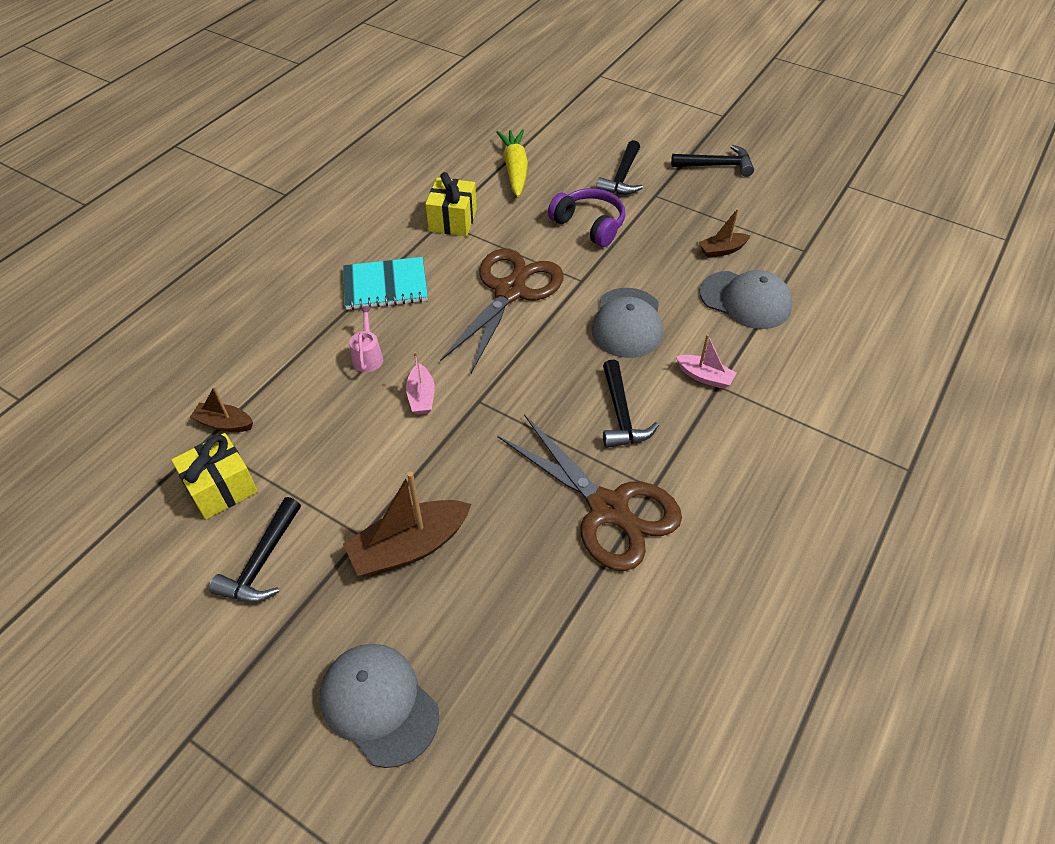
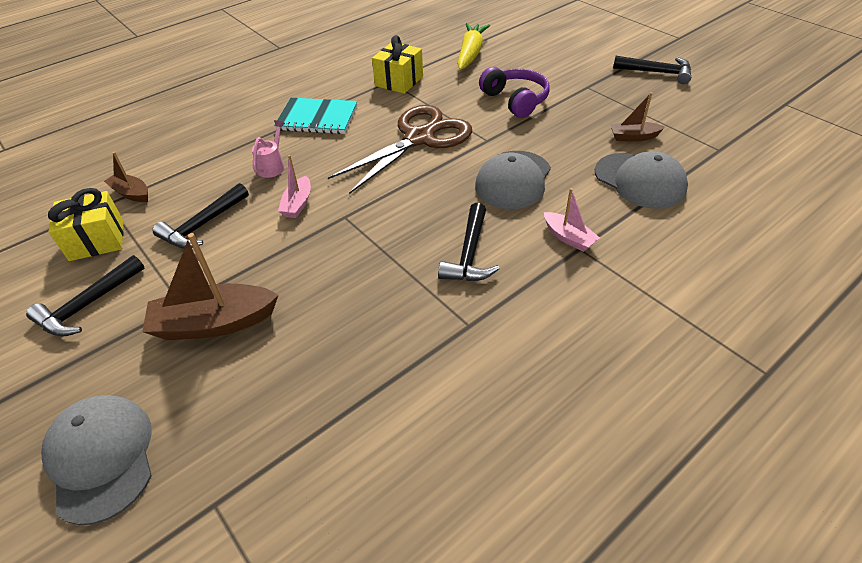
camera: 20 degrees right, 5 degrees down
(608, 508) = (415, 334): brown scissors -> none
(622, 177) = (563, 70): black hammer -> black hammer (203, 225)

